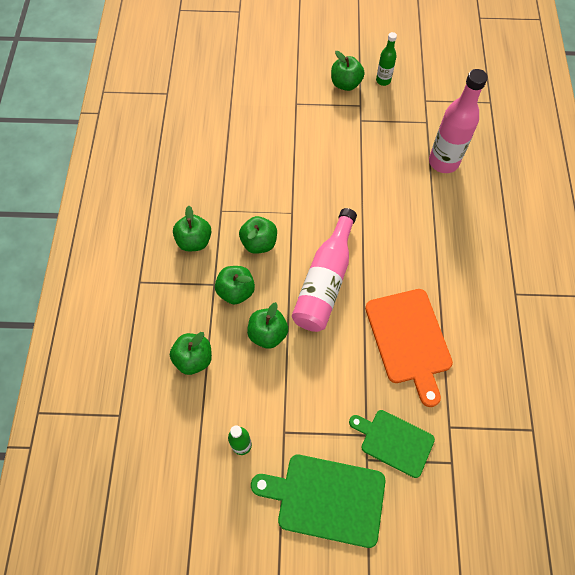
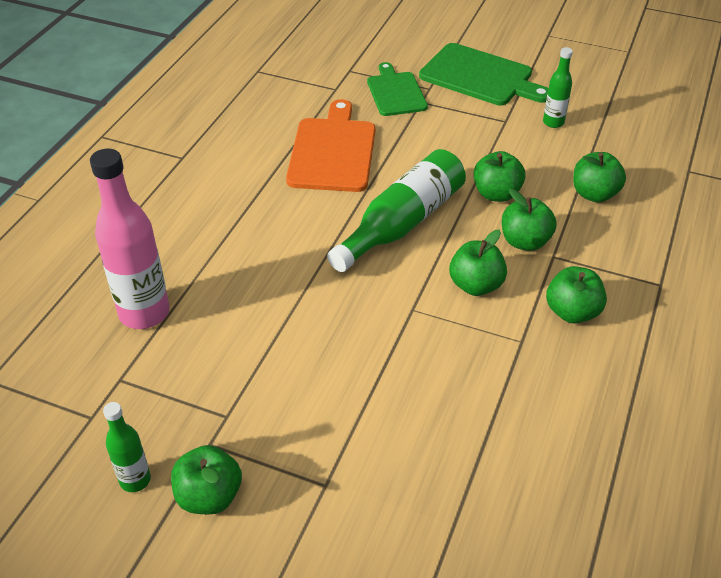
camera: 160 degrees left, 20 degrees down
(325, 281) = (402, 223): pink bottle -> green bottle
(394, 441) = (396, 92): green cutting board -> green cutting board turned 150 degrees counterclockwise

